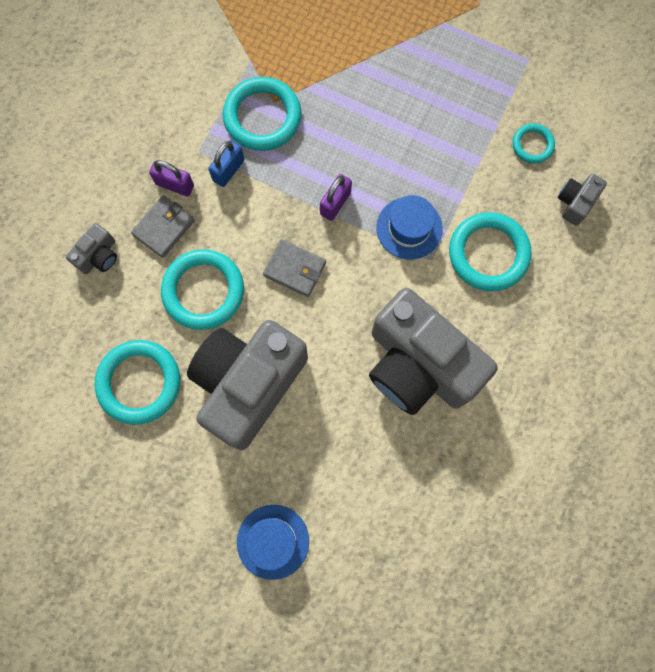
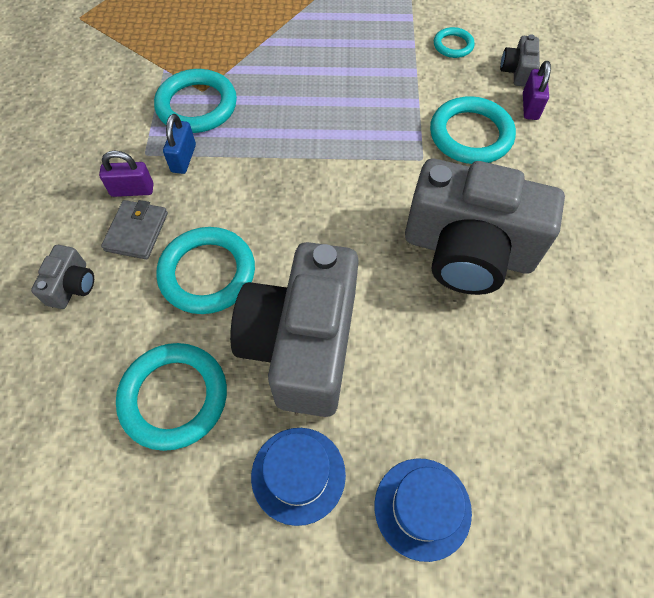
camera: 25 degrees left, 15 degrees down
(294, 269) = (294, 216): grey wallet -> none
(335, 203) = (304, 147): purple padlock -> purple padlock (530, 106)
(409, 228) = (386, 141): blue hat -> blue hat (298, 475)

